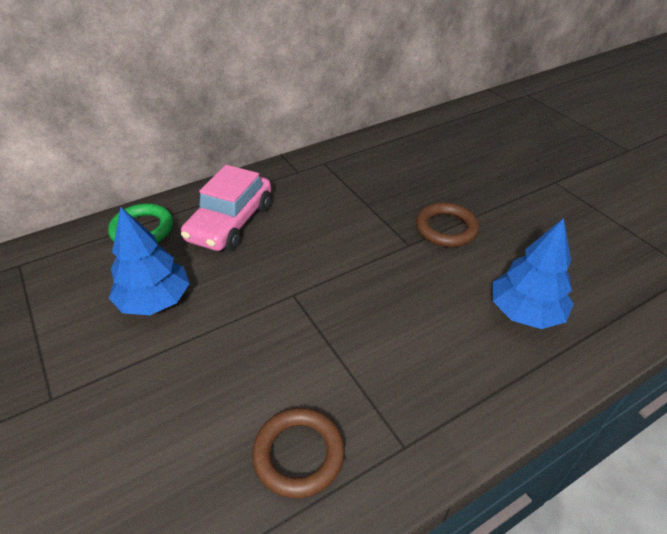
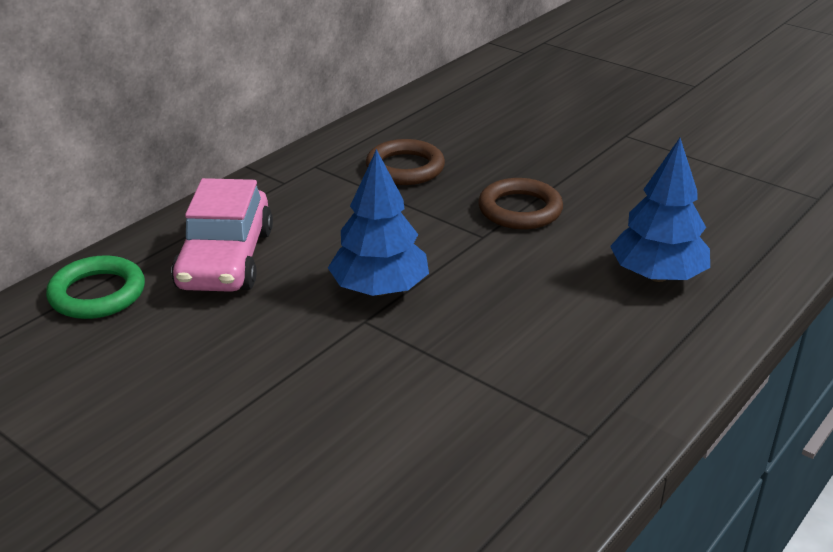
camera: 20 degrees left, 10 degrees down
(155, 300) = (175, 369): blue tree -> blue tree (379, 289)
(299, 454) = (471, 475): brown ring -> brown ring (405, 168)

